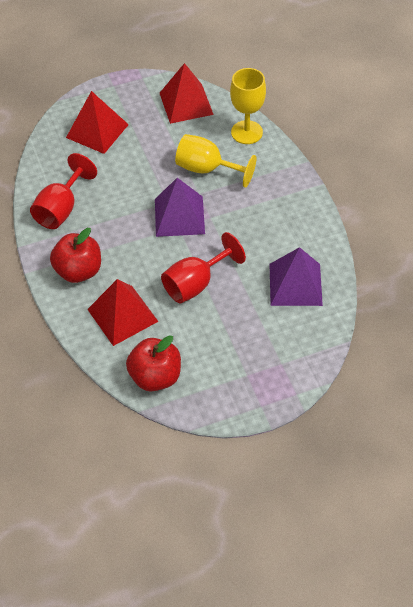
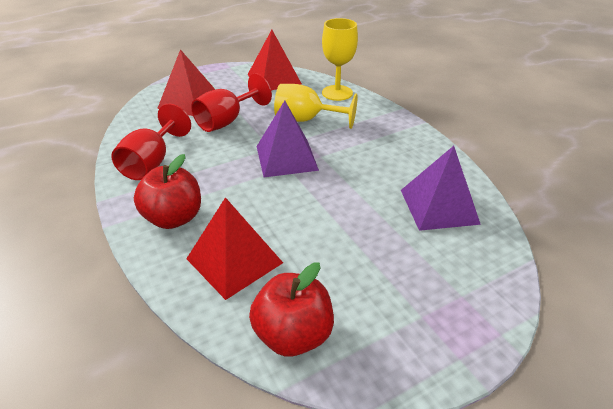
camera: 10 degrees left, 15 degrees down
(196, 284) = (321, 217): red goblet -> red goblet (227, 121)

